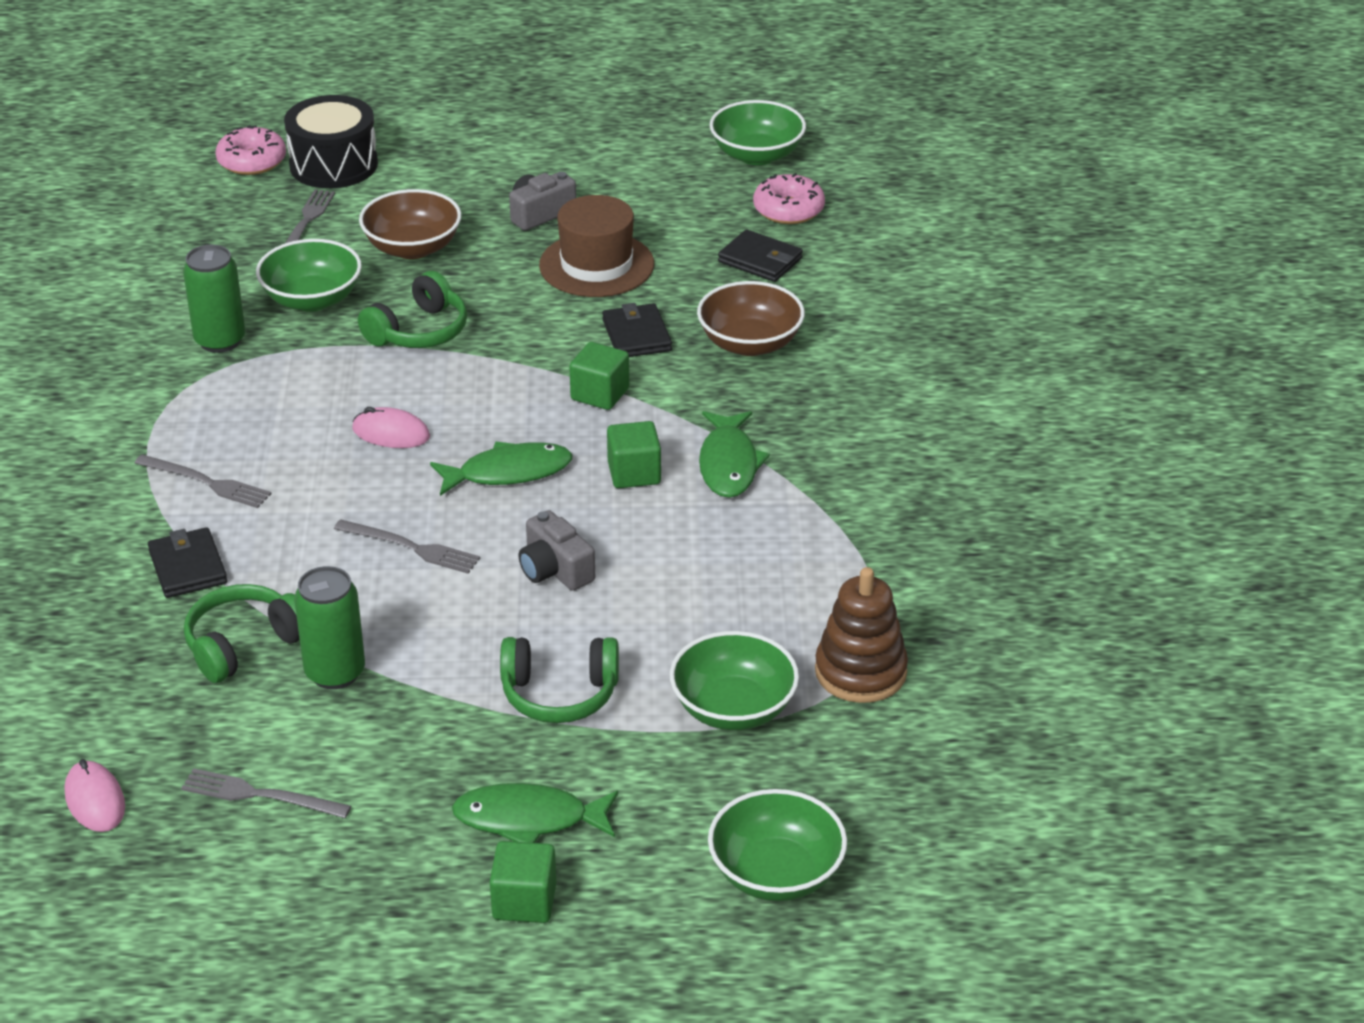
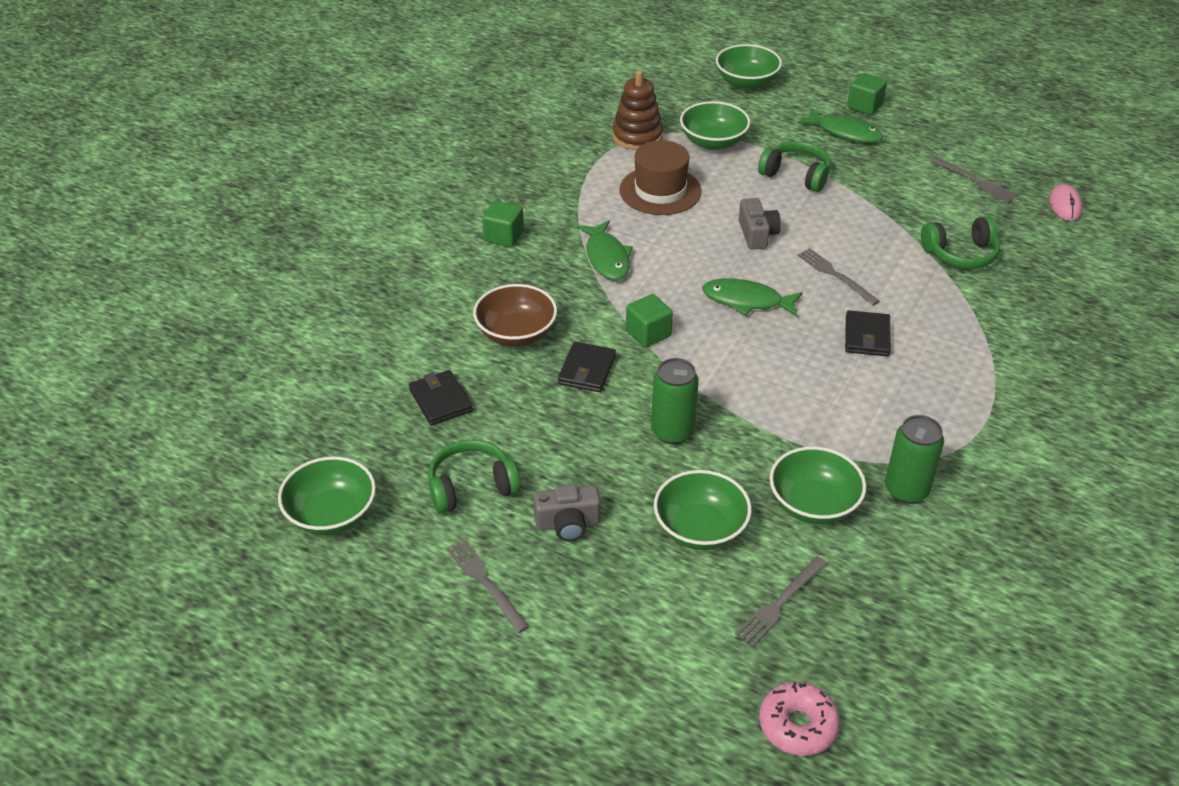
camera: 150 degrees left, 5 degrees up
(188, 567) = (983, 311): black wallet -> black wallet (867, 336)
(206, 482) = (954, 366): grey fork -> grey fork (485, 582)
(333, 165) = (716, 680): black drum -> none
(335, 672) = (913, 223): green can -> green can (672, 432)
(391, 433) = (809, 357): pink mouse -> none
(412, 248) = (700, 529): brown bowl -> green bowl
(419, 331) = (743, 436): green headphones -> green headphones (471, 487)
(596, 265) = (564, 446): brown hat -> brown hat (660, 191)
(634, 473) = (668, 272): green cube -> green cube (504, 236)
(729, 464) = (607, 258): green fish -> green fish turned 135 degrees clockwise
(788, 210) = (370, 441): pink donut -> none

